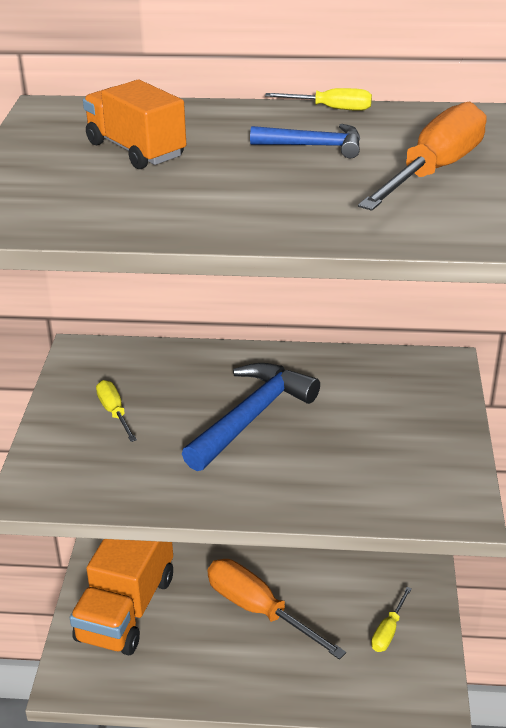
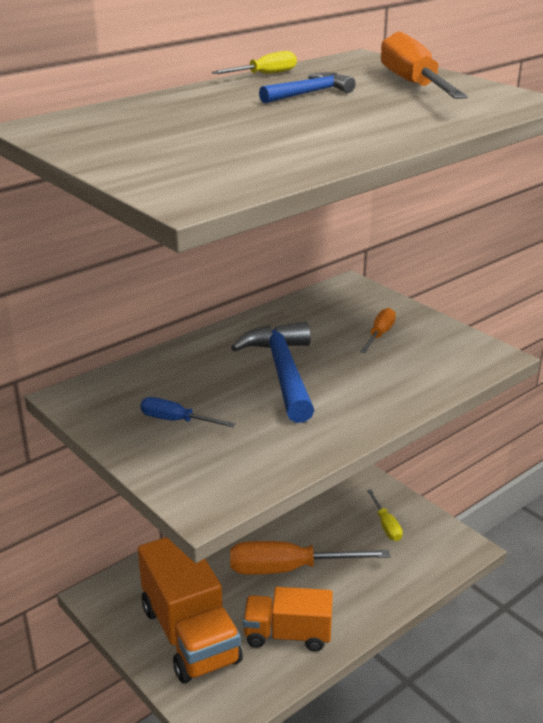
camera: 45 degrees left, 5 degrees down
(114, 412) = (176, 421): yellow screwdriver -> blue screwdriver
(136, 150) = (189, 128): orange truck -> orange truck (287, 634)
(389, 428) = (379, 334): none -> orange screwdriver

